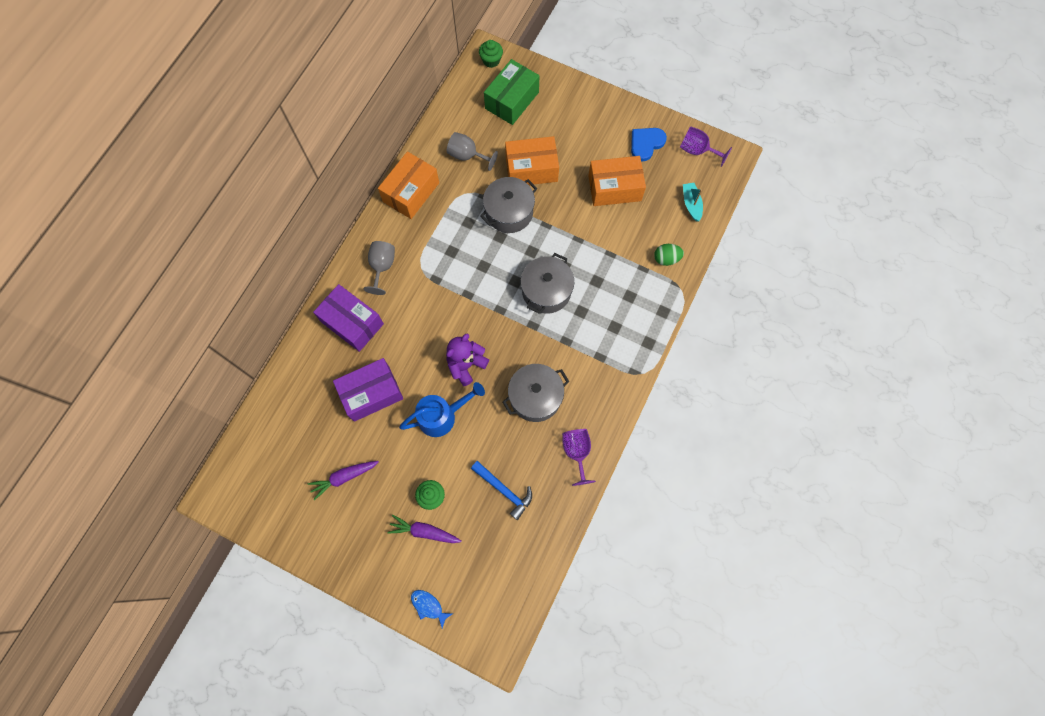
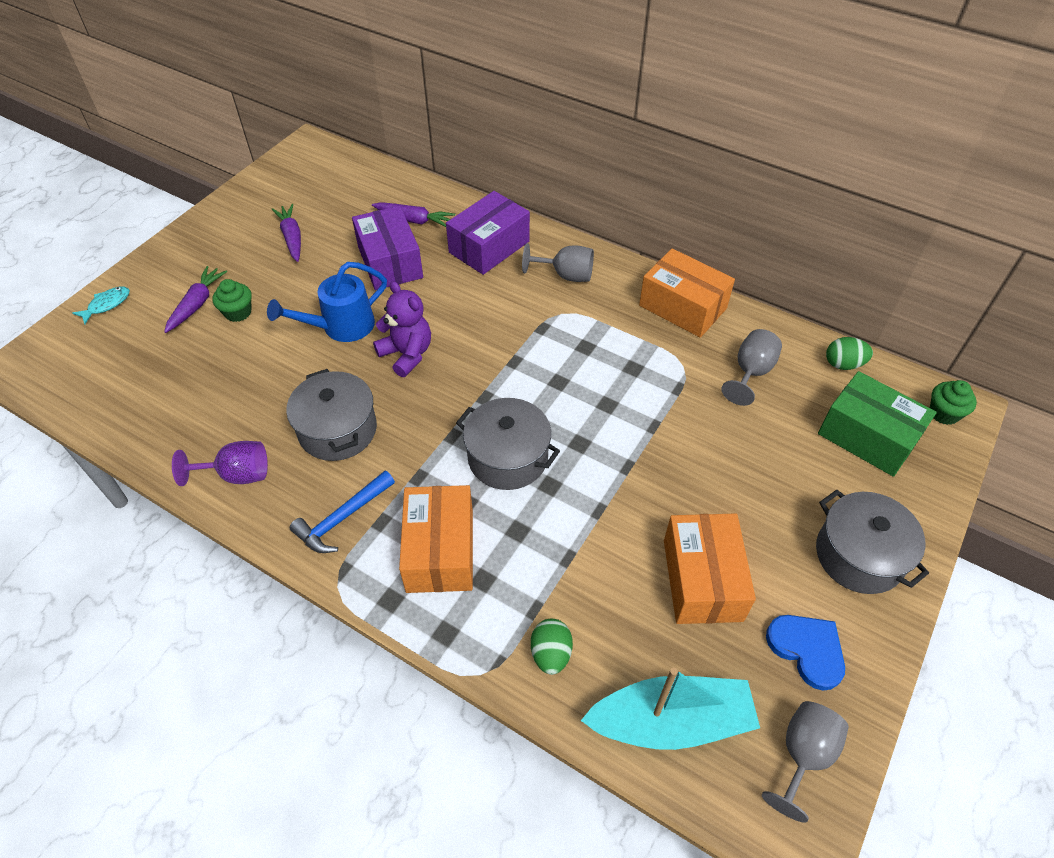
camera: 95 degrees right, 20 degrees down
(321, 383) = (414, 220): none -> purple carrot
(428, 606) = (107, 305): blue fish -> turquoise fish
(442, 416) = (340, 327): blue watering can -> blue watering can turned 75 degrees clockwise
(457, 105) = (843, 364): none -> green egg
(504, 490) = (216, 385): blue hammer -> blue hammer (342, 518)
(509, 212) = (650, 419): grey pot -> grey pot (859, 555)
(531, 169) = (733, 454): orange box -> orange box (440, 550)
(691, 204) = (671, 721): turquoise boat -> turquoise boat, size x1.91
(697, 151) = (803, 755): purple goblet -> grey goblet

